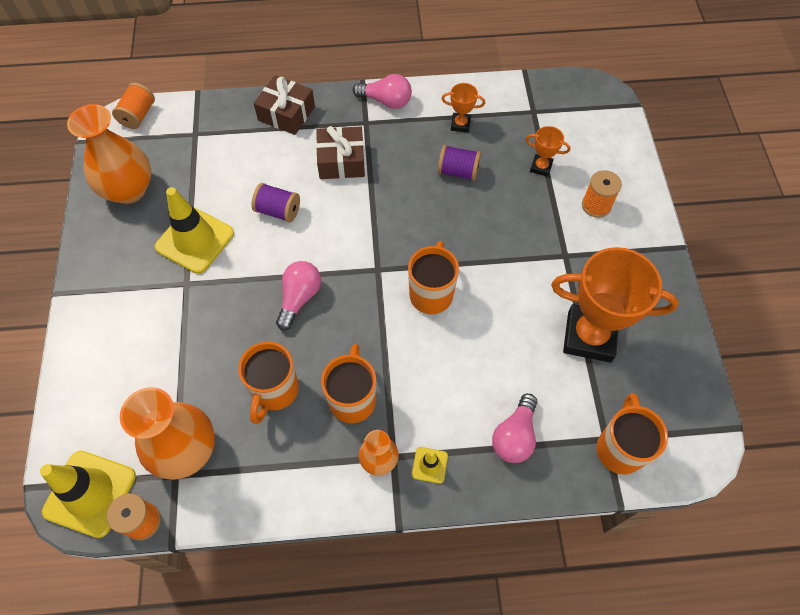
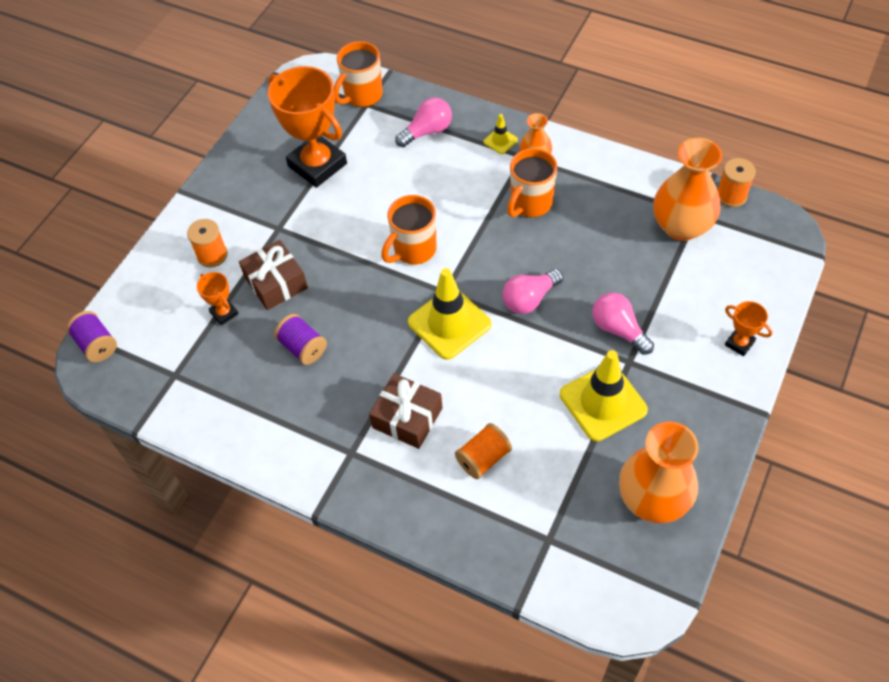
camera: 145 degrees left, 5 degrees down
(90, 493) = (768, 230): yellow traffic cone -> yellow traffic cone (449, 323)
(138, 115) = (607, 606): orange spool -> orange spool (483, 458)
(275, 391) = (590, 236): orange mug -> none
(278, 211) = (504, 393): purple spool -> purple spool (97, 344)
(286, 113) = (429, 511): brown gift -> brown gift (276, 283)
(386, 101) = (310, 469): pink light bulb -> pink light bulb (618, 329)
(460, 124) = (258, 398): orange trophy -> orange trophy (739, 343)

